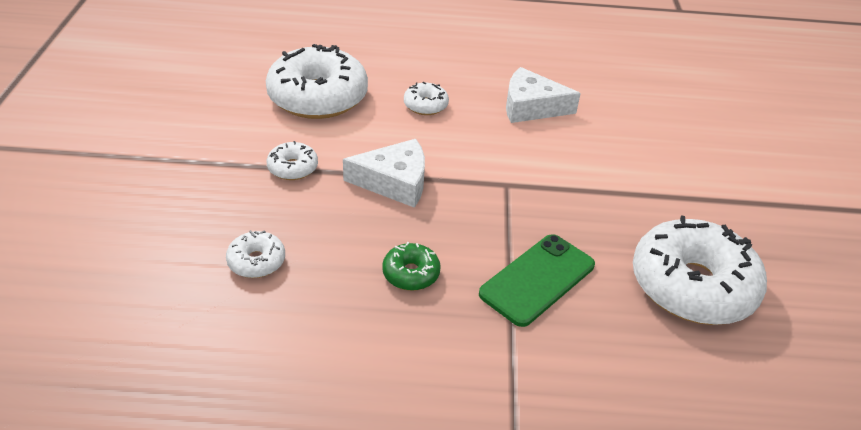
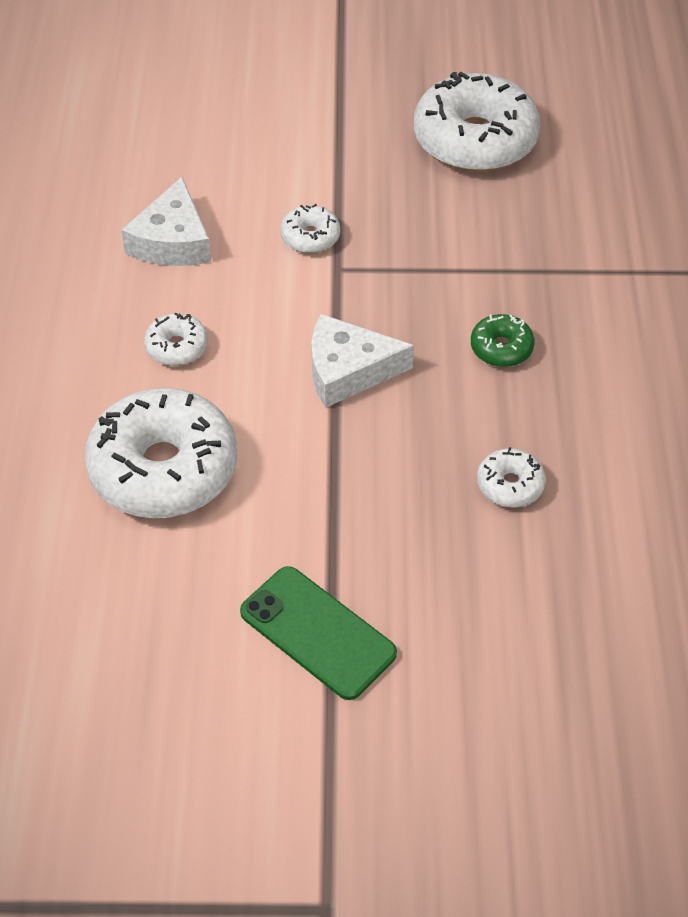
camera: 90 degrees left, 10 degrees up
(293, 168) = (333, 475): white donut -> white donut (310, 237)
(394, 182) = (348, 370): white cheese -> white cheese turned 90 degrees counterclockwise
(537, 279) = (489, 249): green phone -> green phone (317, 633)

